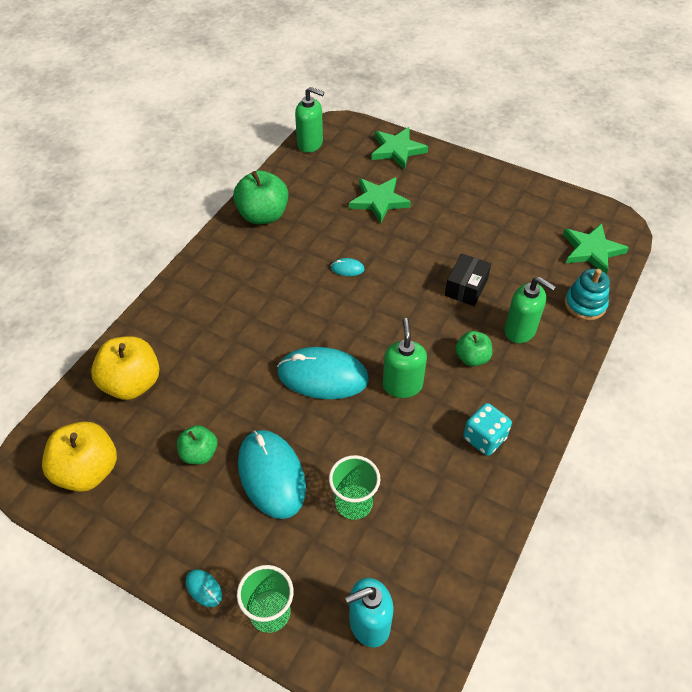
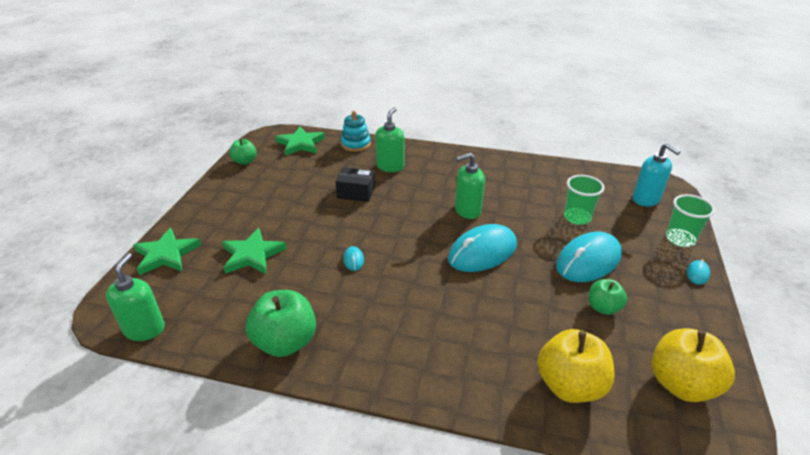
camera: 105 degrees left, 15 degrees down
(322, 376) = (482, 252): turquoise mouse -> turquoise mouse turned 60 degrees clockwise
(472, 358) = (425, 183): green apple -> green apple (245, 161)
(484, 438) = (489, 173): turquoise dice -> none

